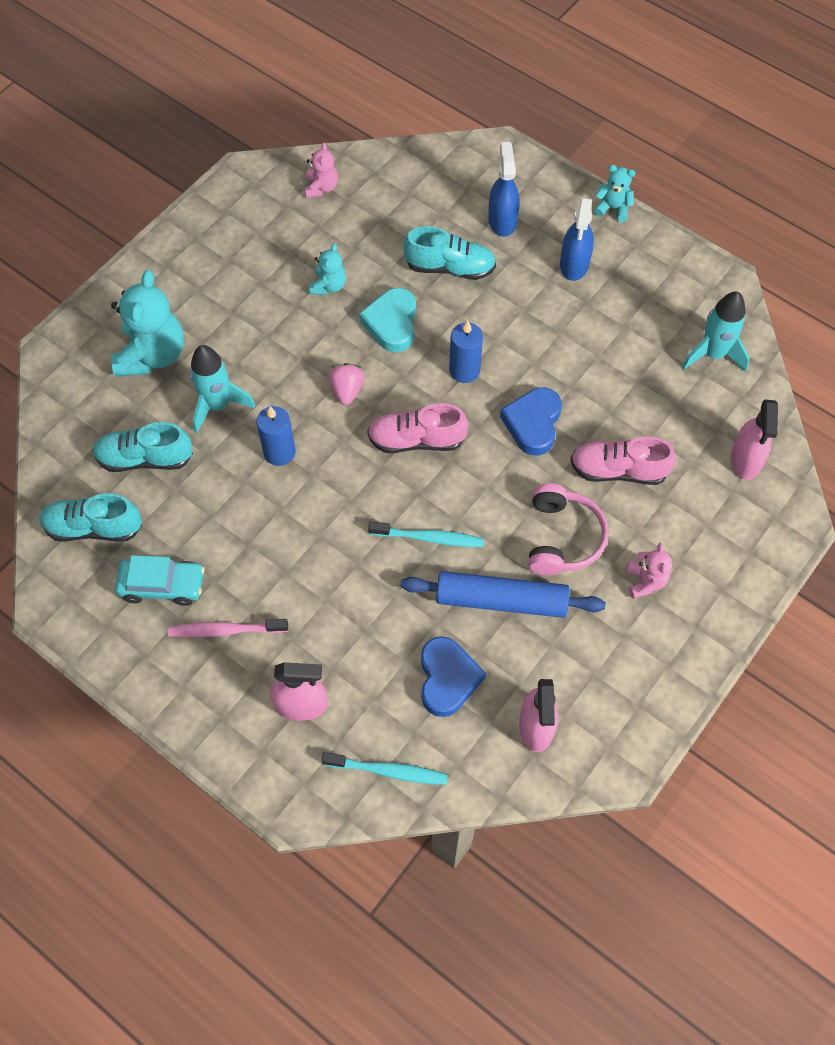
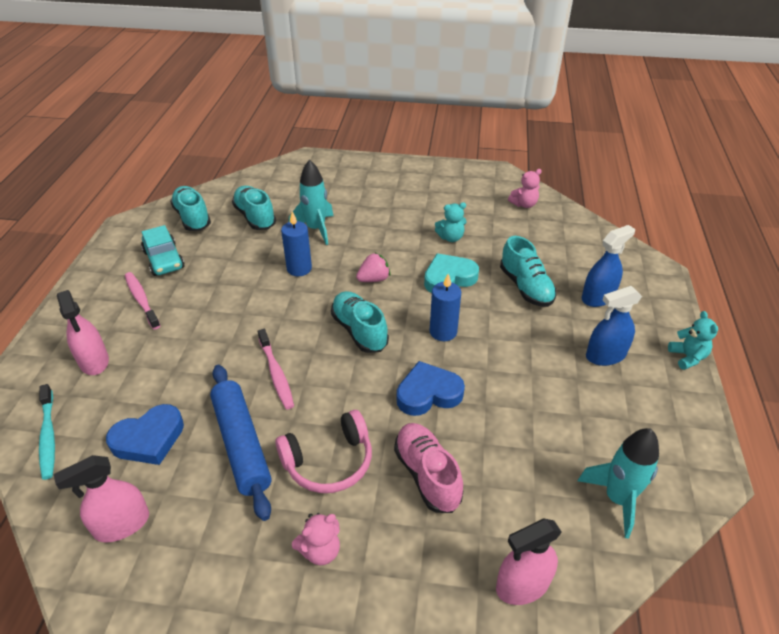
camera: 60 degrees right, 20 degrees down
(152, 355) = (332, 191): turquoise teddy bear -> none
(416, 440) = (359, 331): pink shoe -> turquoise shoe
(429, 538) = (276, 373): turquoise toothbrush -> pink toothbrush

